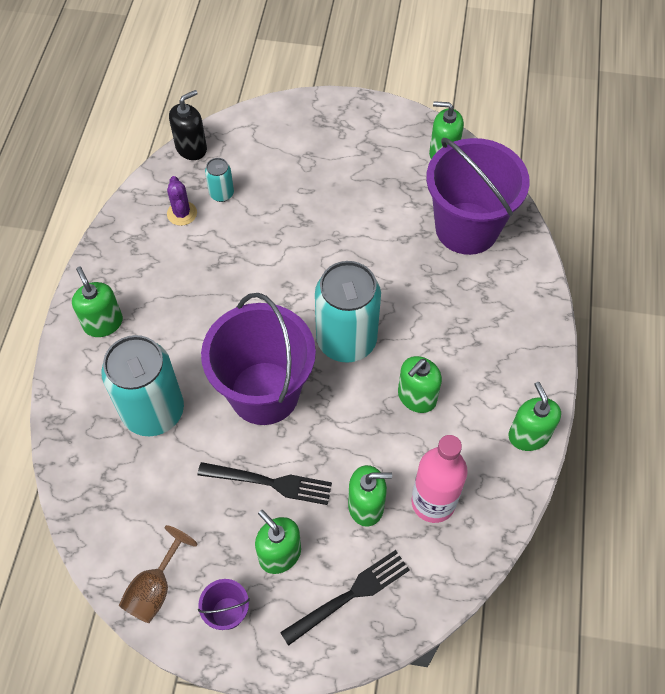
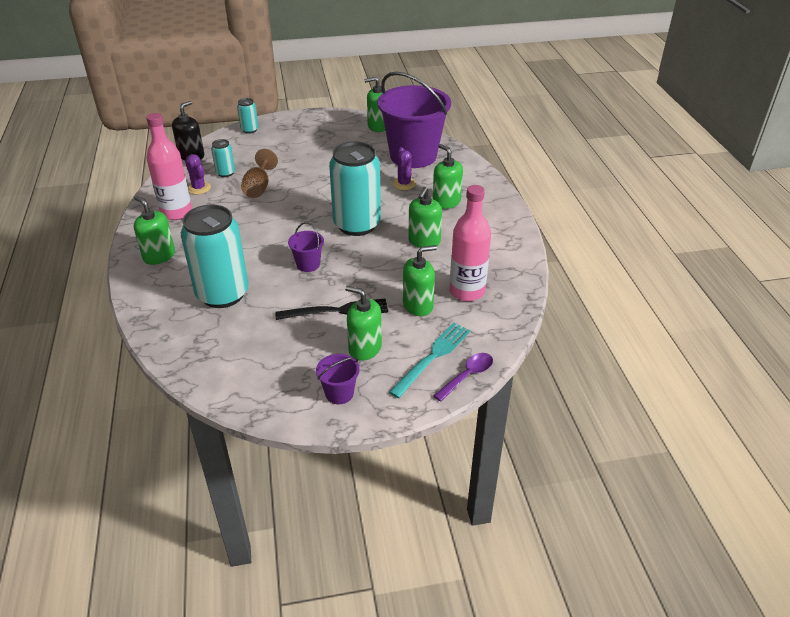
camera: 20 degrees left, 20 degrees down
(144, 251) = (176, 212): none -> pink bottle
(155, 588) = (270, 395): brown goblet -> brown goblet (259, 187)
(264, 393) = (308, 264): purple bucket -> purple bucket, size x0.41
(277, 115) = (249, 130): none -> turquoise can
(350, 595) = (432, 357): black fork -> turquoise fork
(377, 639) = (467, 376): none -> purple spoon
(433, 280) = (404, 184): none -> purple cactus
(528, 435) = (514, 242): green soap dispenser -> green soap dispenser (446, 202)

